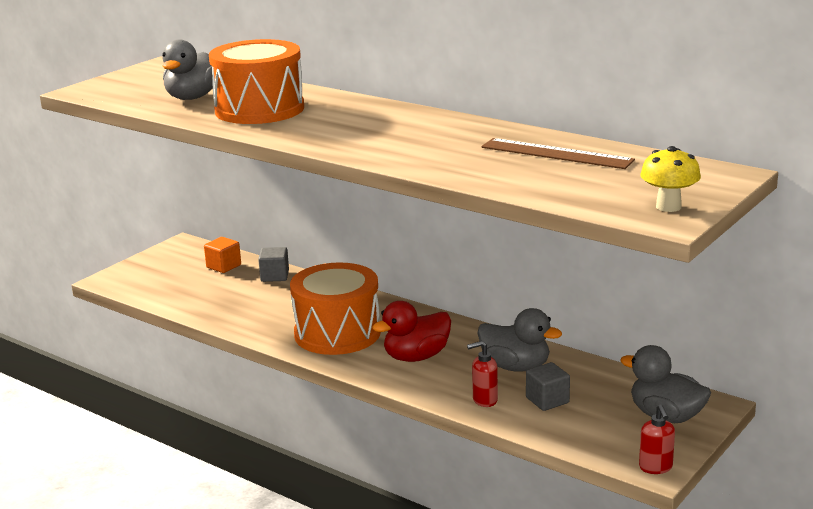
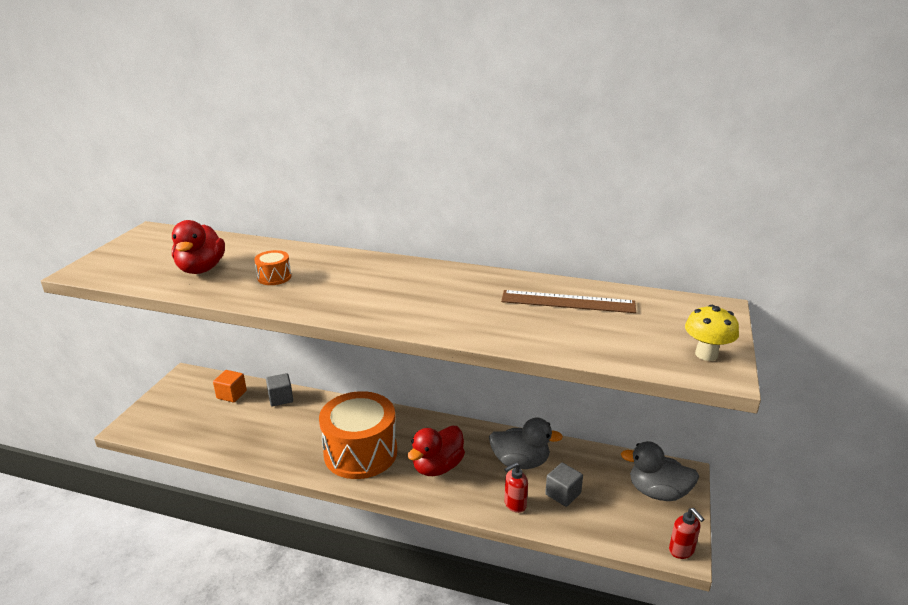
camera: 20 degrees left, 5 degrees up
(192, 97) = (201, 269): grey duck -> red duck
(259, 109) = (274, 277): orange drum -> orange drum, size x0.41

